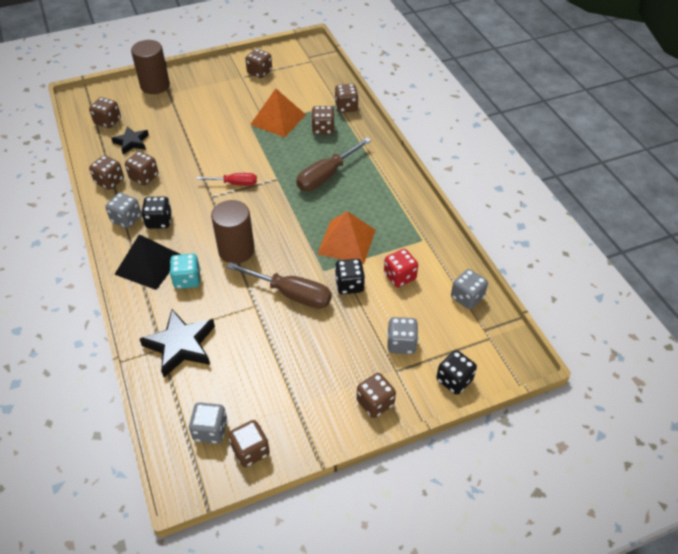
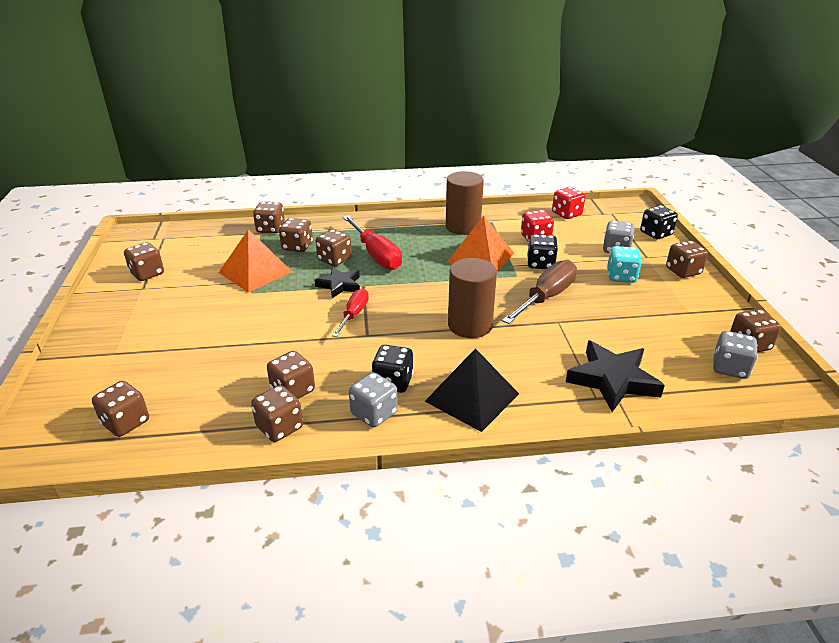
camera: 75 degrees left, 15 degrees down
(131, 142) = (202, 398): black star -> black star (339, 285)
(155, 85) = (80, 365): brown cylinder -> brown cylinder (463, 227)
(187, 280) = (508, 366): turquoise dice -> turquoise dice (621, 276)
(310, 154) = (334, 260): none -> brown dice
(327, 175) = (376, 255): brown screwdriver -> red screwdriver
(467, 297) = (566, 214): grey dice -> red dice

